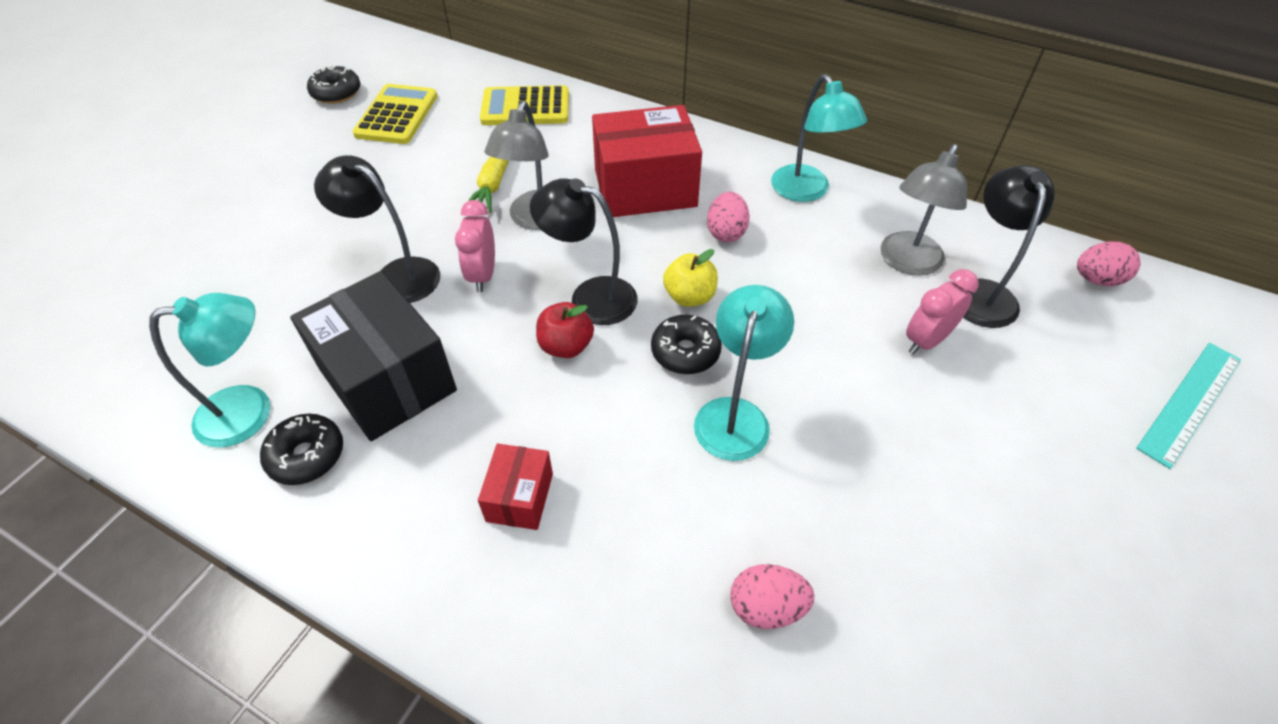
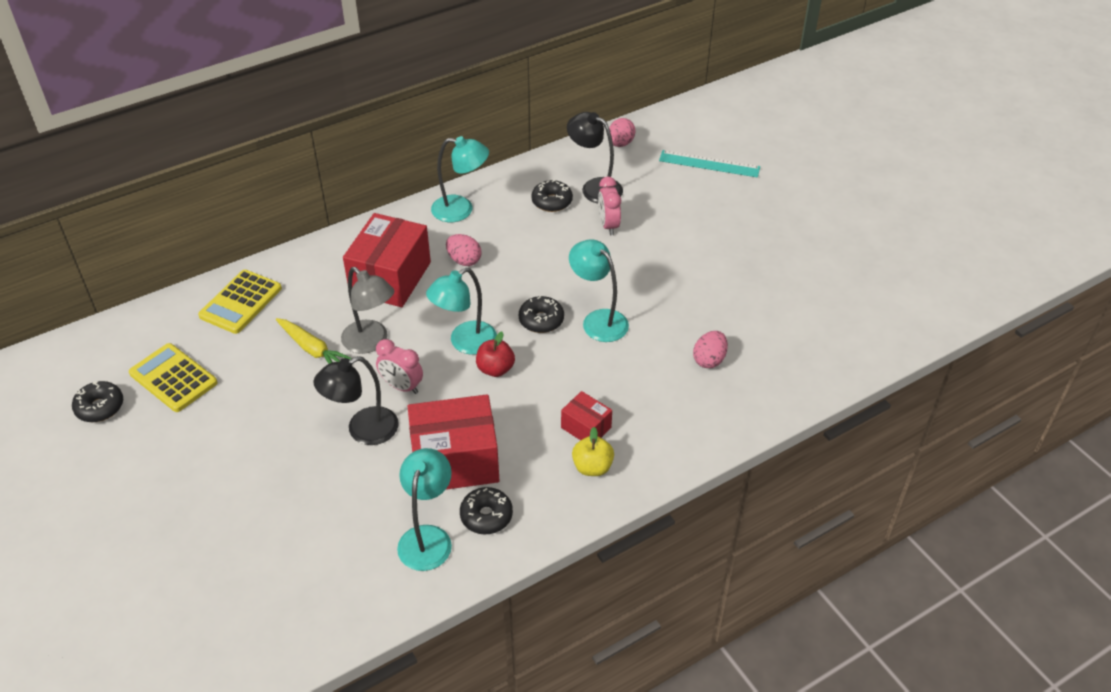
camera: 60 degrees left, 5 degrees down
(387, 380) = (455, 461): black box -> red box
(590, 297) = (465, 343): black lamp -> turquoise lamp
(689, 297) = (502, 300): yellow apple -> yellow apple (592, 467)
(907, 263) = (552, 201): grey lamp -> black donut
(1190, 402) = (709, 164): turquoise ruler -> turquoise ruler turned 60 degrees counterclockwise

